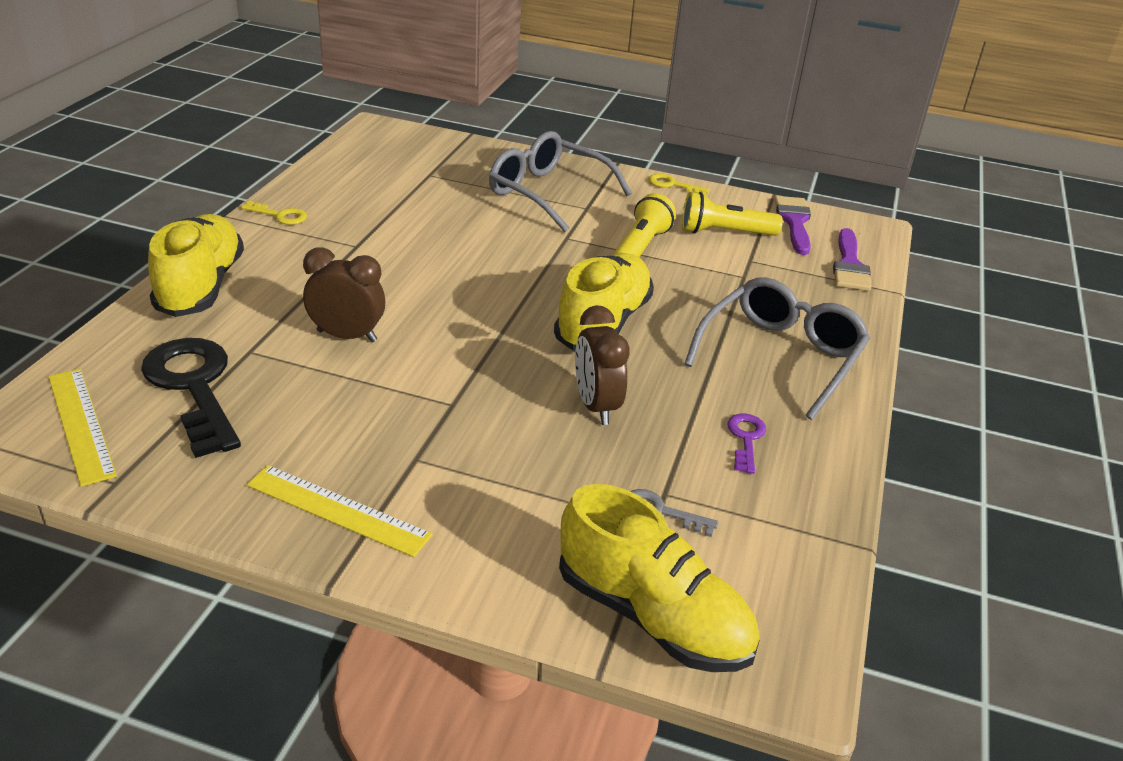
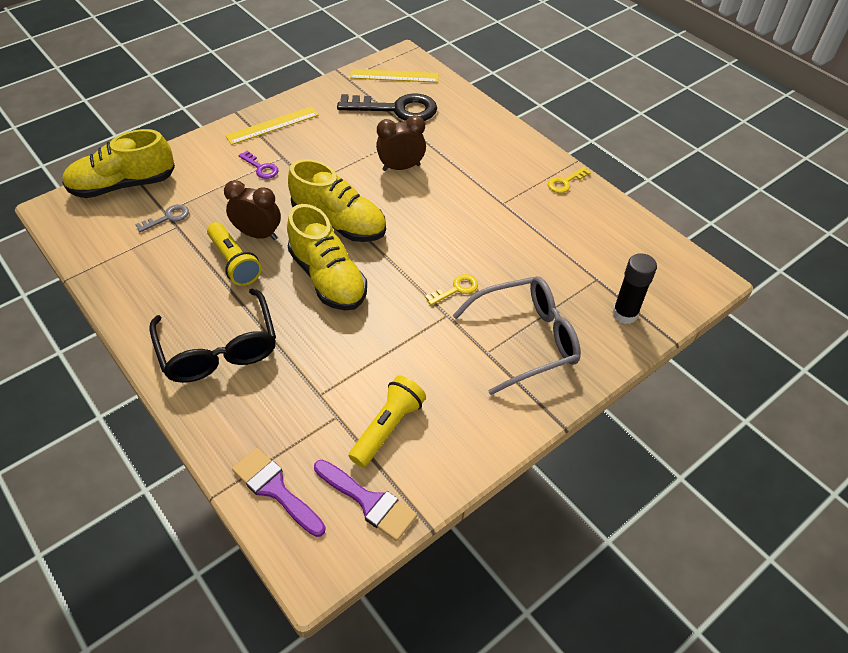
camera: 125 degrees right, 15 degrees up
(201, 286) = (492, 131): yellow shoe -> yellow shoe (339, 222)
(347, 336) = (401, 167): brown clock -> brown clock turned 150 degrees counterclockwise
(462, 156) = (625, 314): none -> black glue stick
(640, 247) = (404, 352): yellow flashlight -> yellow flashlight (235, 262)
(672, 185) = (494, 444): yellow key -> yellow key (456, 289)
(746, 439) = (175, 280): purple key -> purple key (261, 168)
(781, 356) = (219, 349): grey glasses -> black glasses

